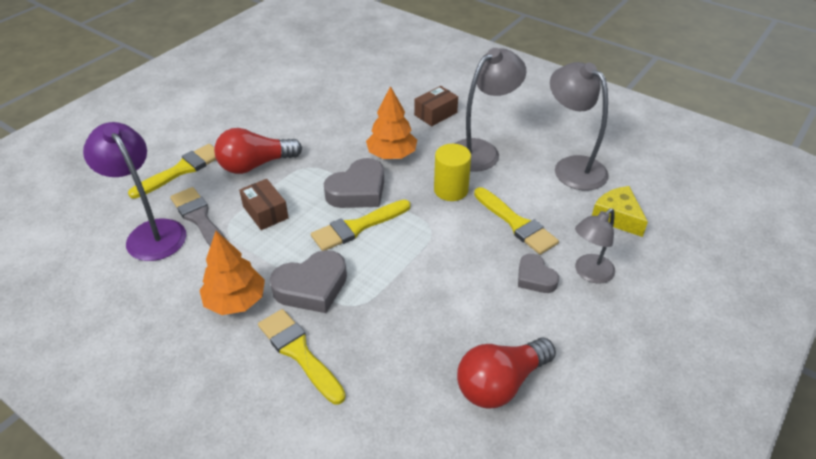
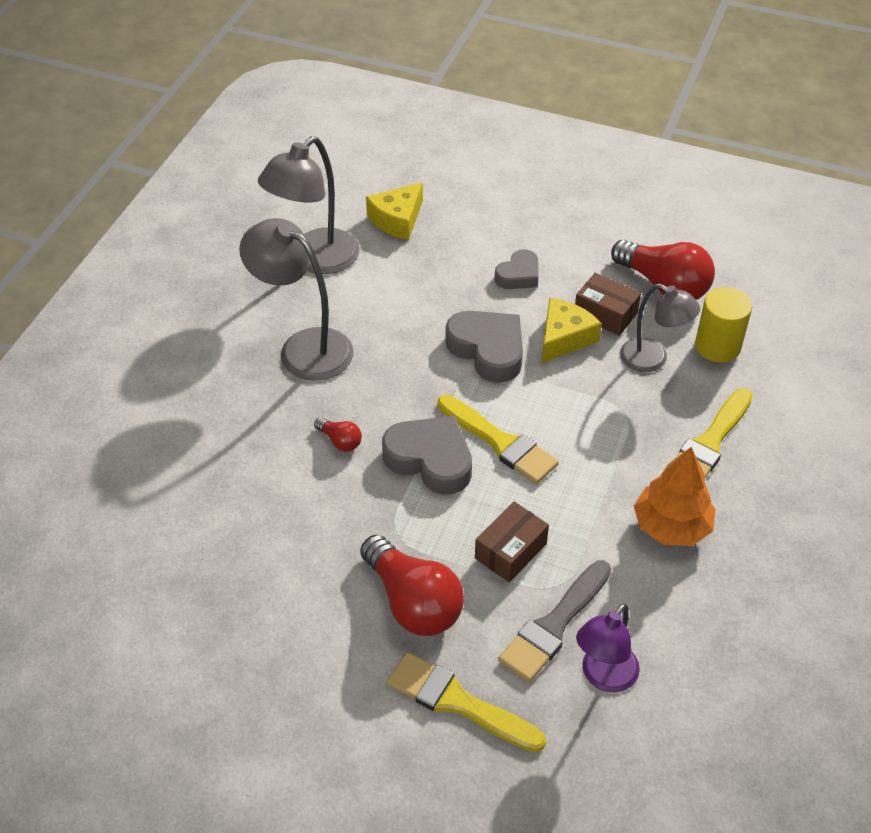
camera: 105 degrees left, 5 degrees up
(151, 232) = (603, 677): purple lamp -> purple lamp, size x0.64
(312, 287) = (617, 459): grey heart -> grey heart (488, 350)
(391, 155) = (340, 441): orange tree -> red light bulb
(435, 114) = (224, 411): brown box -> brown box (605, 314)
(450, 289) = (564, 338): none -> yellow cheese
(451, 190) = (397, 365): yellow cylinder -> yellow cylinder (717, 346)
(516, 223) = (438, 298): yellow brush -> none
(589, 273) = (495, 236): grey lamp -> grey lamp (653, 360)

